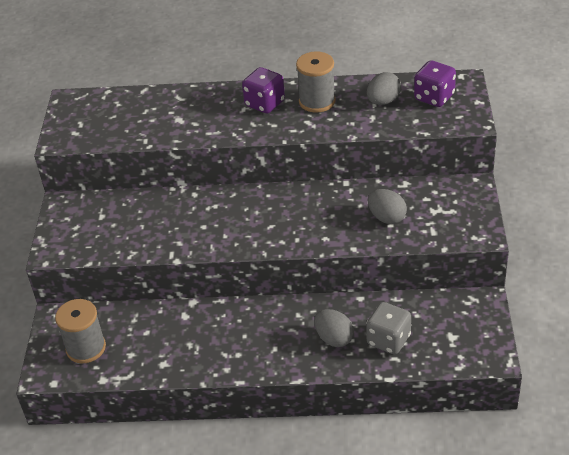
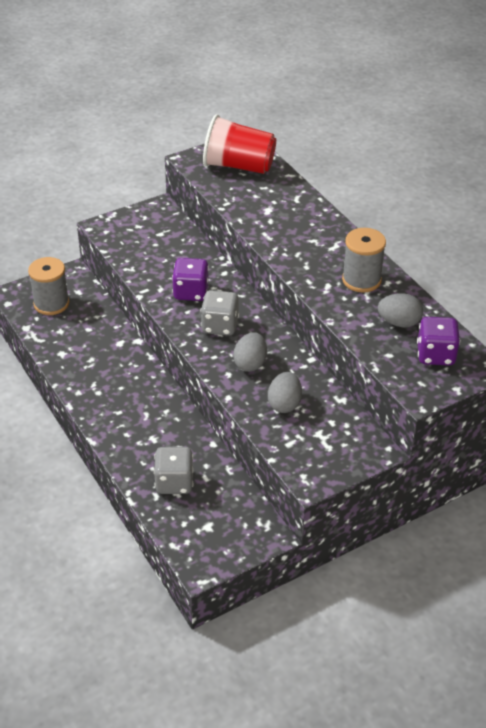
camera: 55 degrees right, 0 degrees up
(100, 114) = (238, 166): none -> red cup
(261, 221) = (220, 326): none -> grey dice
(264, 103) = (330, 250): purple dice -> purple dice (191, 292)
(334, 338) = (153, 445): grey egg -> grey egg (250, 363)

